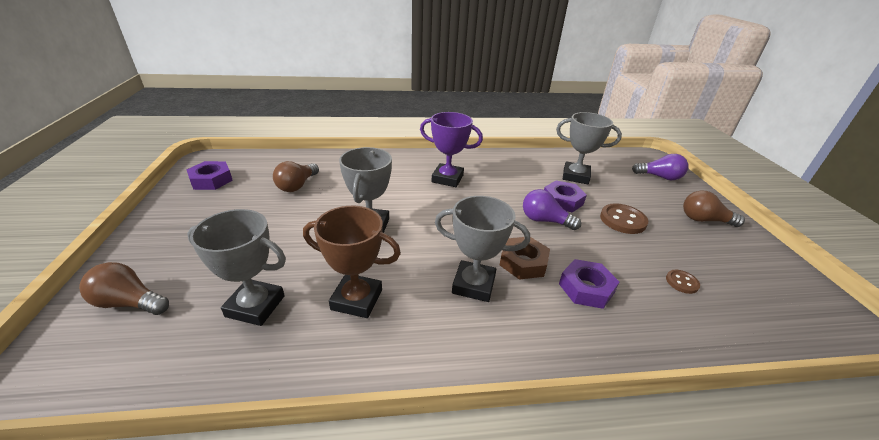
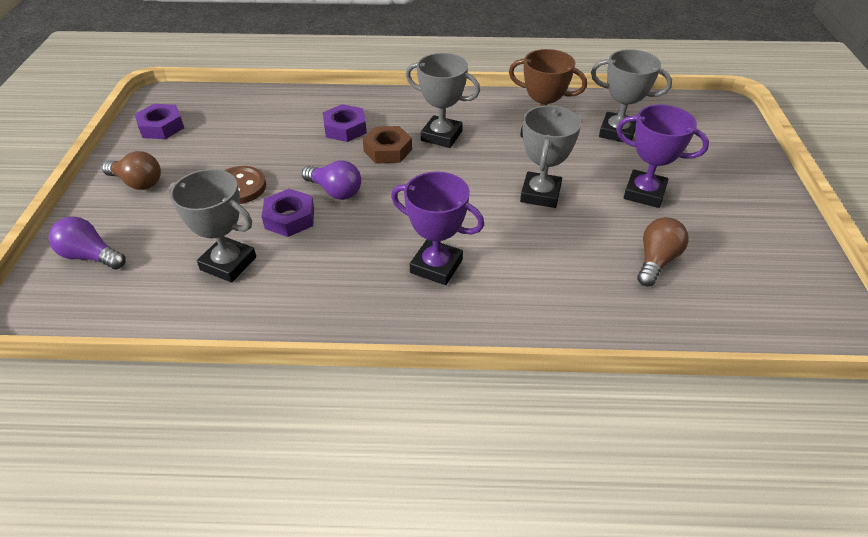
camera: 170 degrees left, 10 degrees up
(129, 303) = (716, 139): brown light bulb -> none
(211, 180) = (787, 277): purple nut -> purple nut (161, 127)
(273, 231) = (644, 193): none -> purple trophy
(682, 282) = (255, 128): brown button -> none

